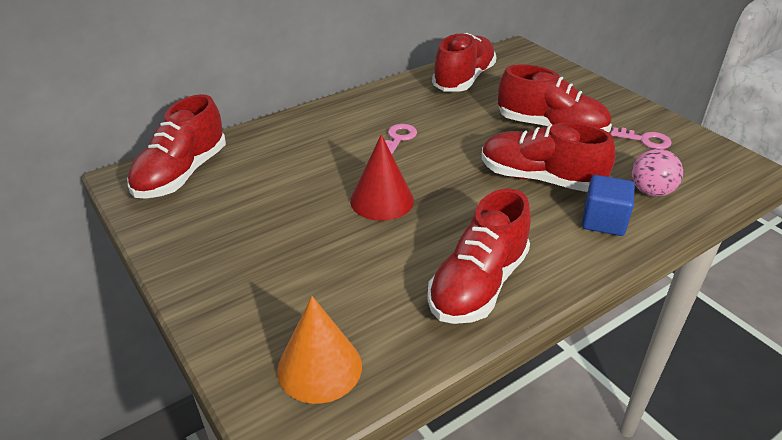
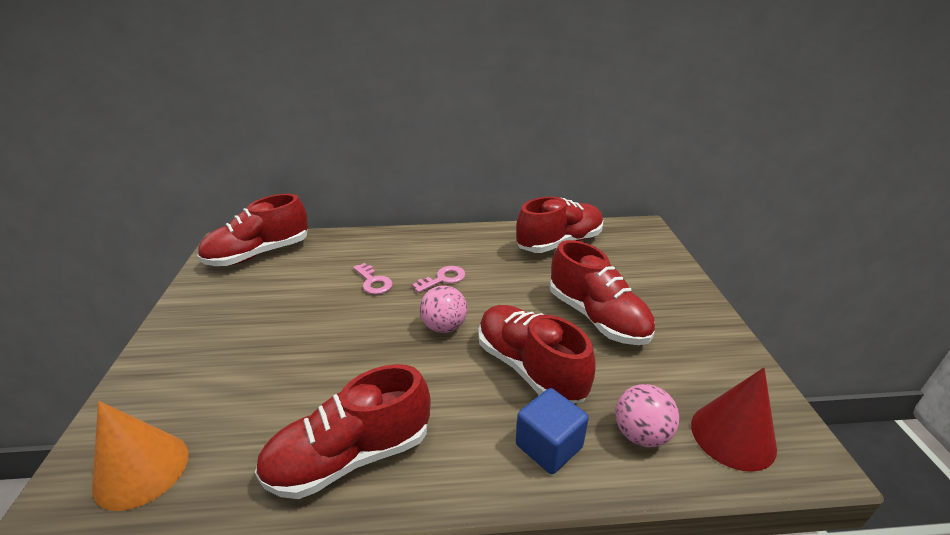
camera: 30 degrees right, 5 degrees down
(382, 200) = (366, 331): red cone -> red cone (732, 436)
(443, 174) = (444, 327): none -> pink ball
(645, 140) = (694, 369): pink key -> pink key (373, 282)

